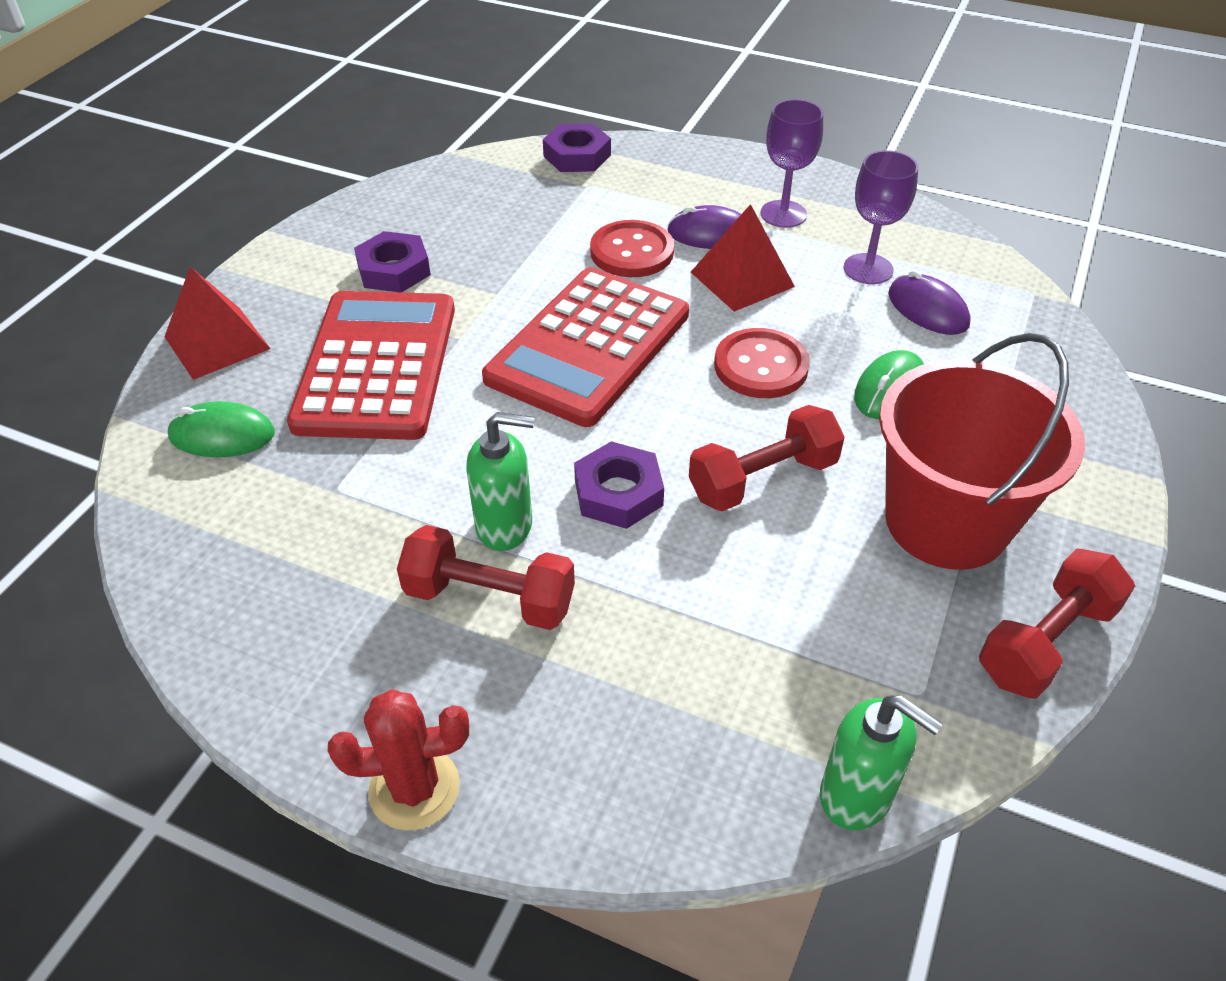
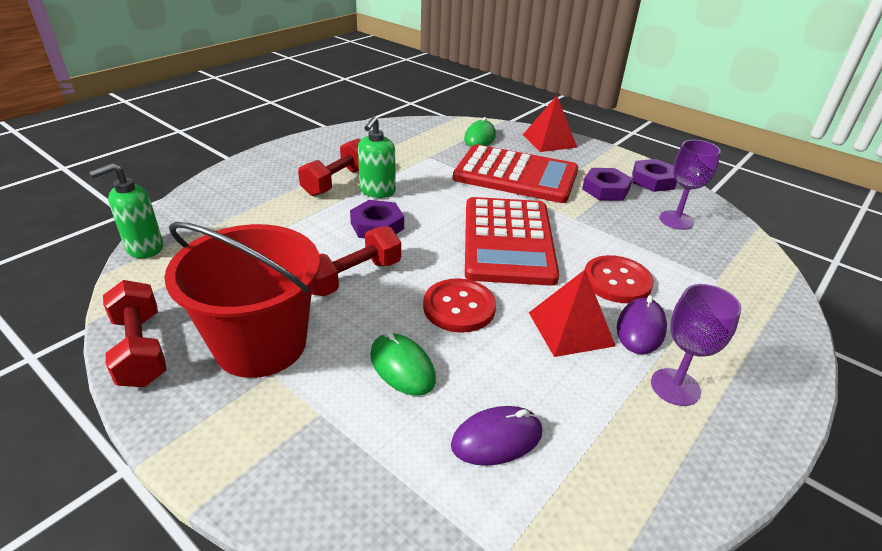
camera: 105 degrees right, 10 degrees down
(414, 788) = (262, 156): red cactus -> none
(577, 156) = (767, 284): purple nut -> purple nut (653, 180)
(589, 347) = (508, 241): red calculator -> red calculator turned 135 degrees counterclockwise
(763, 479) = (353, 277): red dumbbell -> red dumbbell turned 60 degrees clockwise
(868, 269) = (572, 418): purple goblet -> purple goblet (676, 220)

